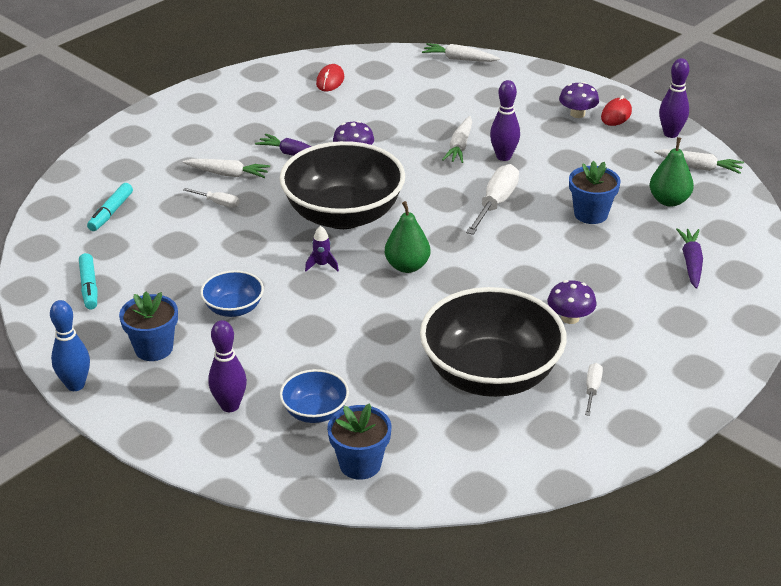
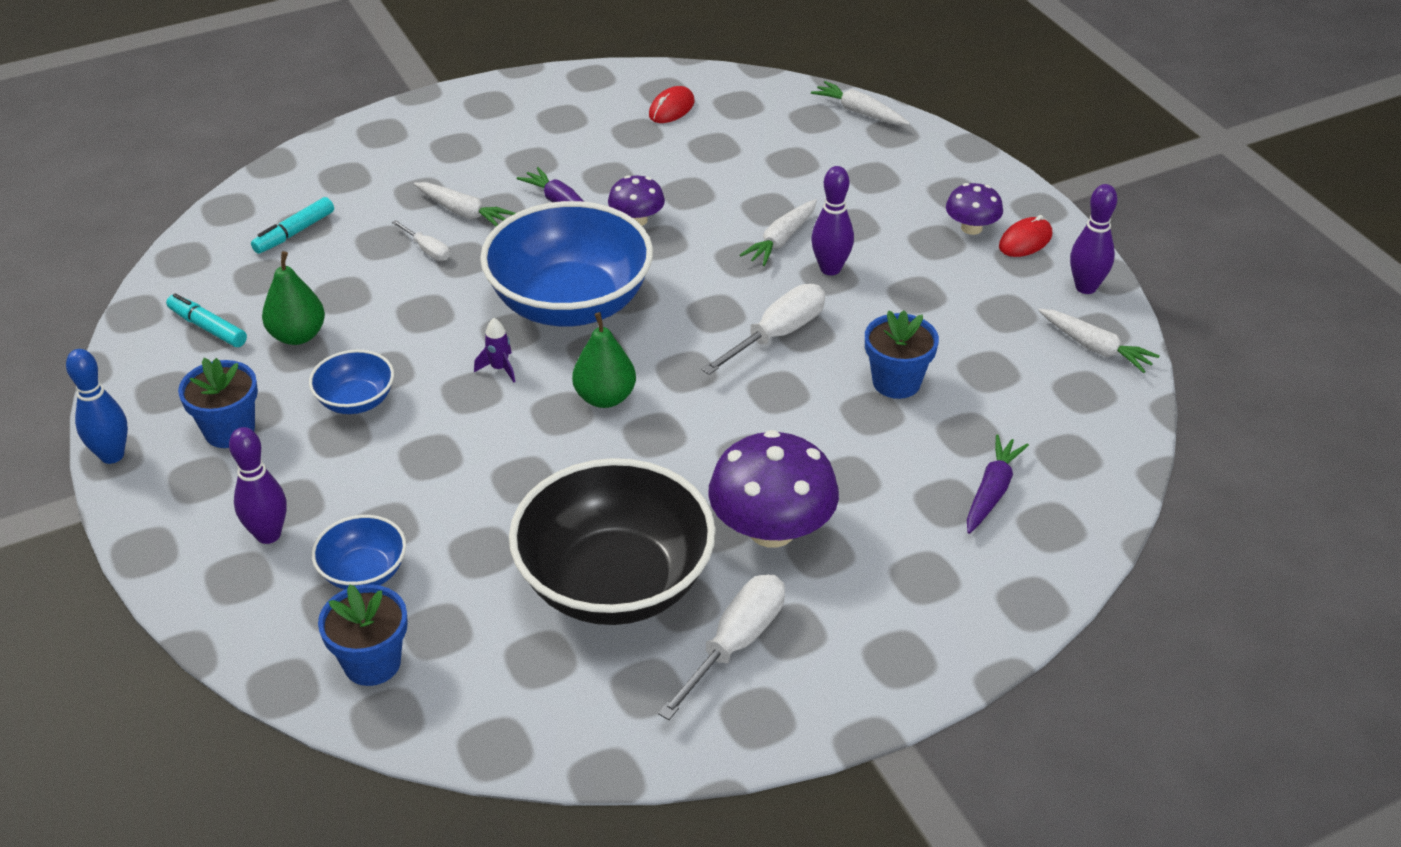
camera: 20 degrees right, 5 degrees up
(89, 287) = (208, 327): turquoise marker -> turquoise marker turned 120 degrees clockwise
(343, 215) = (570, 303): black bowl -> blue bowl
(570, 318) = (771, 529): purple mushroom -> purple mushroom, size x1.85
(592, 389) = (735, 644): white screwdriver -> white screwdriver, size x1.91
(669, 201) = (1019, 389): green pear -> green pear (298, 335)

